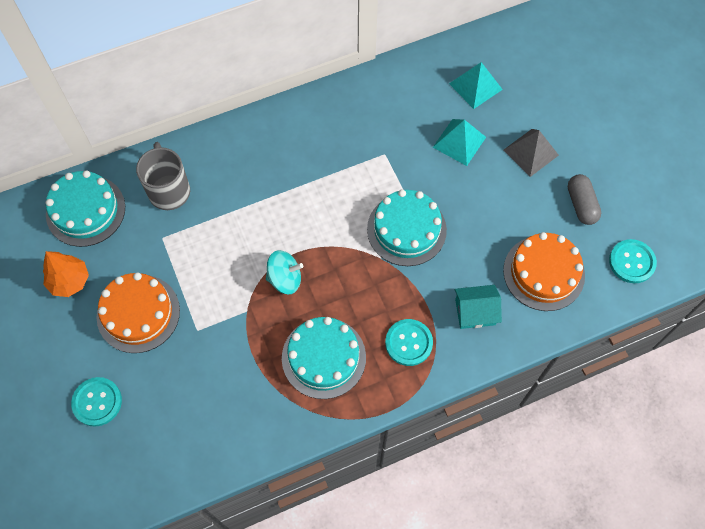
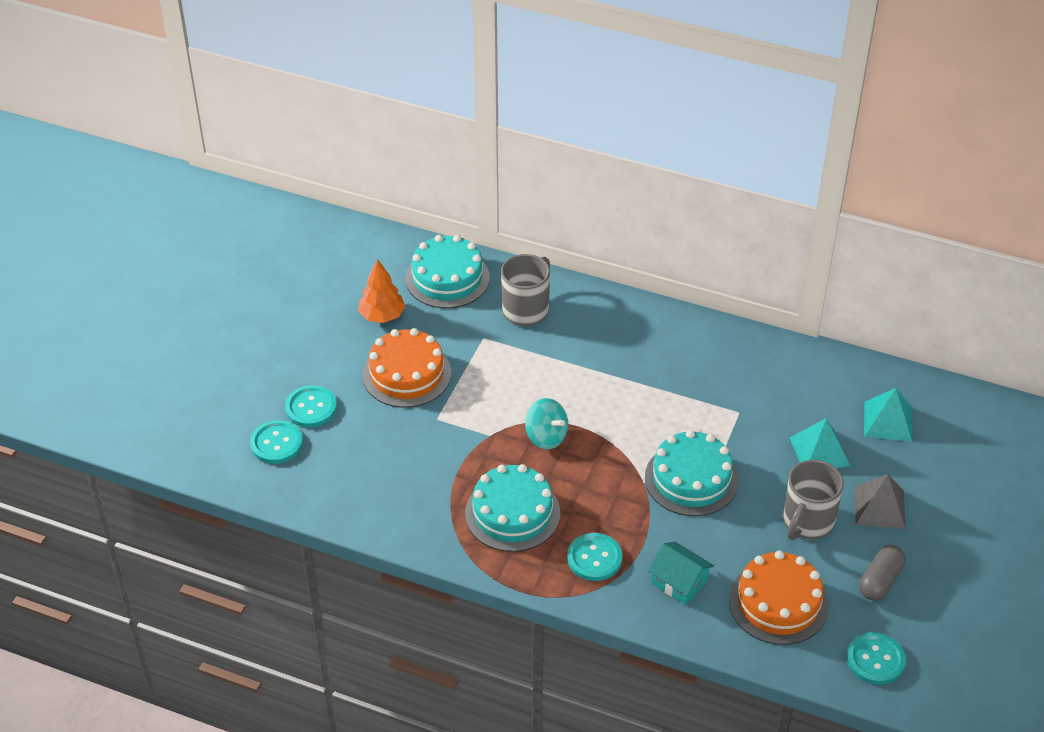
camera: 45 degrees right, 20 degrees down
(103, 454) = (276, 443): none -> turquoise button
(502, 200) = (807, 522): none -> grey mug

